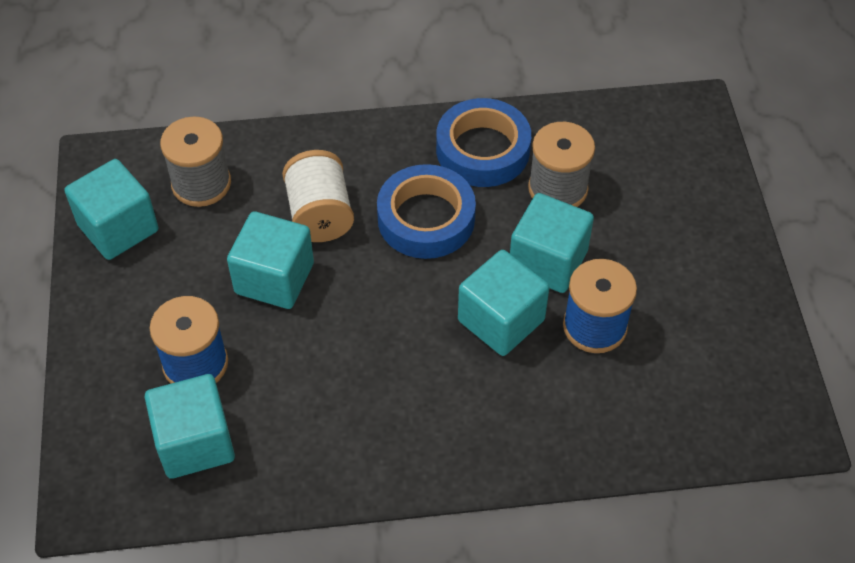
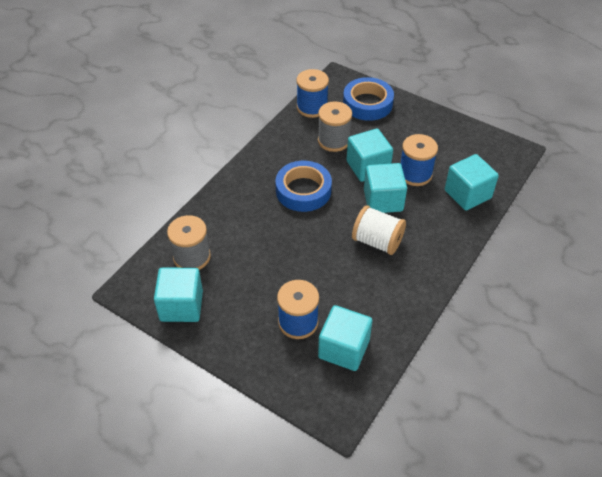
camera: 50 degrees left, 5 degrees down
(274, 278) = (279, 263): turquoise cube -> turquoise cube (467, 194)
(320, 214) = (260, 225): white spool -> white spool (377, 241)
(482, 150) = (286, 150): blue tape -> blue tape (367, 103)
(597, 121) = (312, 107): none -> blue spool

